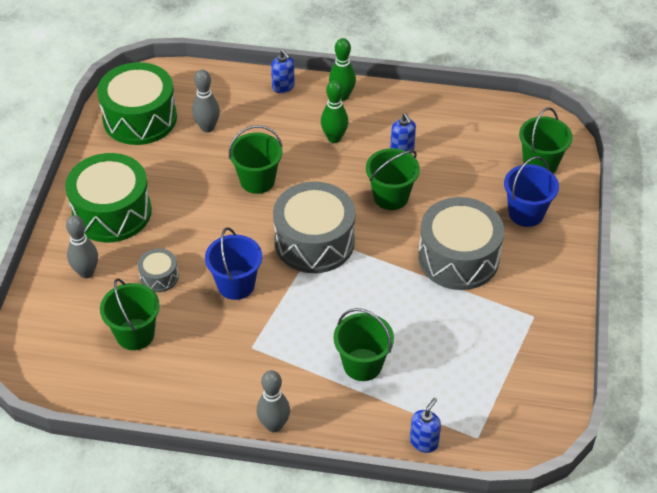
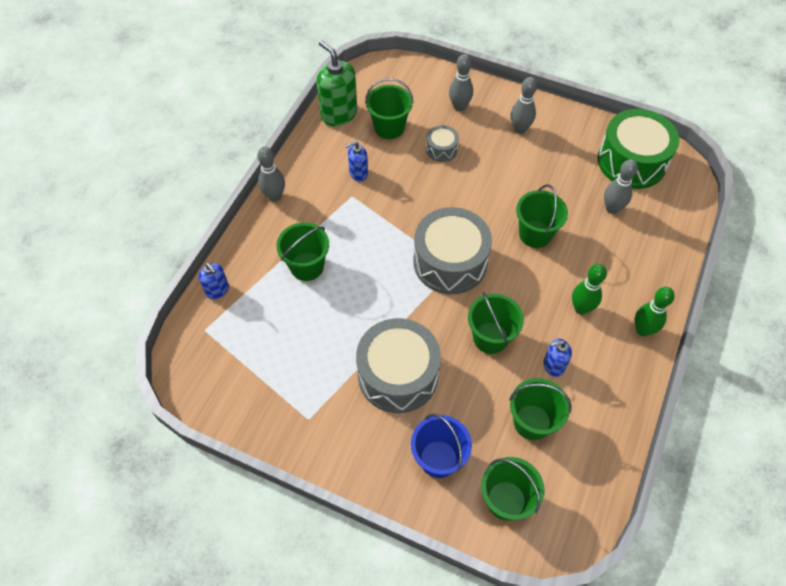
camera: 105 degrees right, 10 degrees up
(112, 212) = (520, 129): green drum -> grey bowling pin
(122, 393) = (339, 114): none -> green soap dispenser
(236, 285) = (418, 197): blue bucket -> none
(283, 87) = (663, 280): blue soap dispenser -> blue soap dispenser (358, 173)
(463, 157) = (532, 422): none -> green bucket

